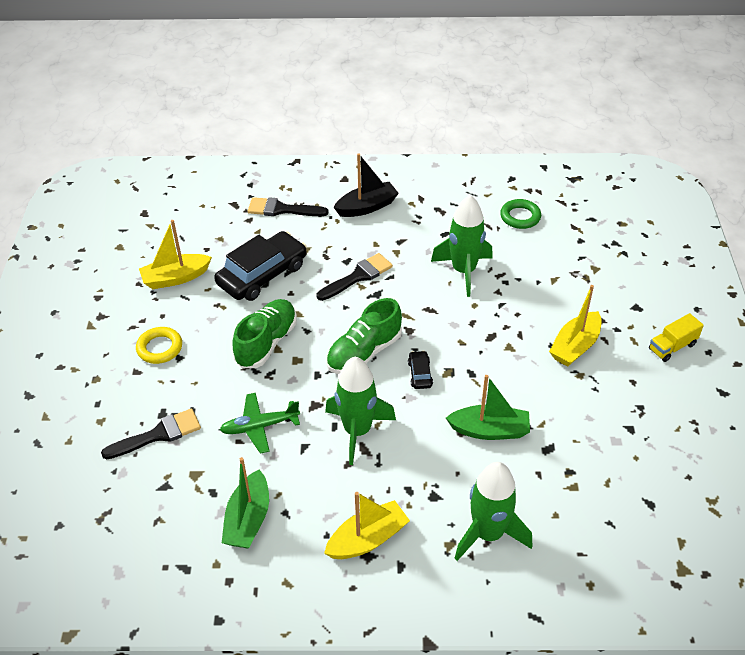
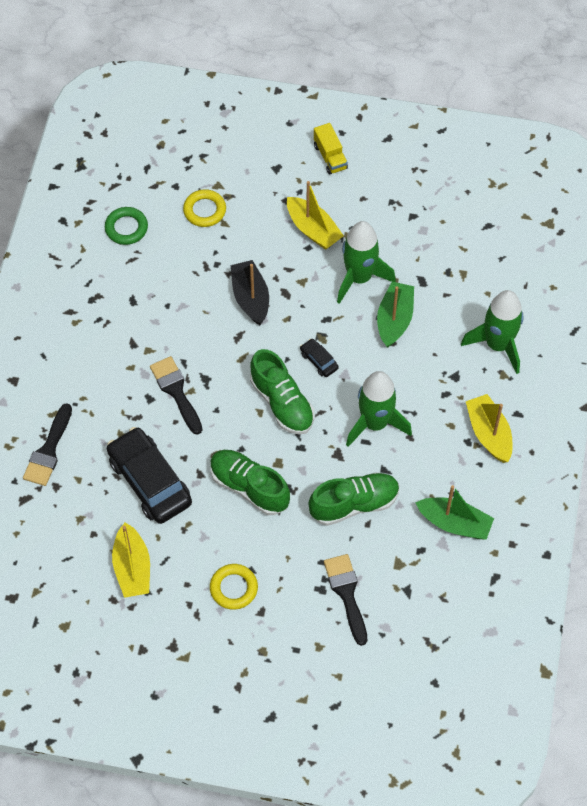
camera: 80 degrees left, 15 degrees up
(259, 426) = (354, 504): green plane -> green shoe
(367, 207) = (69, 365): black boat -> black boat (250, 298)
(420, 374) = (319, 361): black car -> black car turned 45 degrees clockwise
(464, 271) = (192, 296): green rocket -> green rocket (359, 278)
(562, 264) = (204, 210): none -> yellow ring

